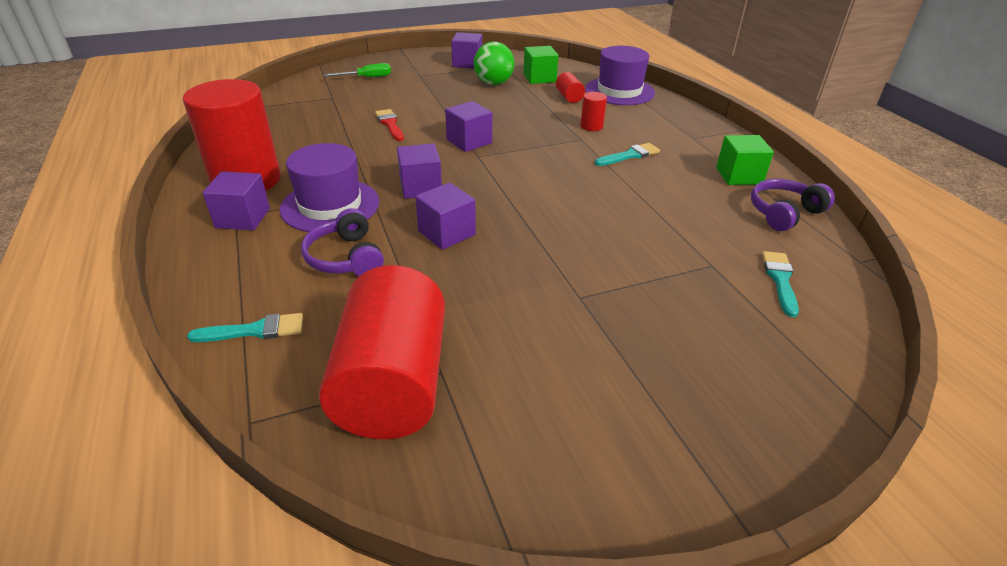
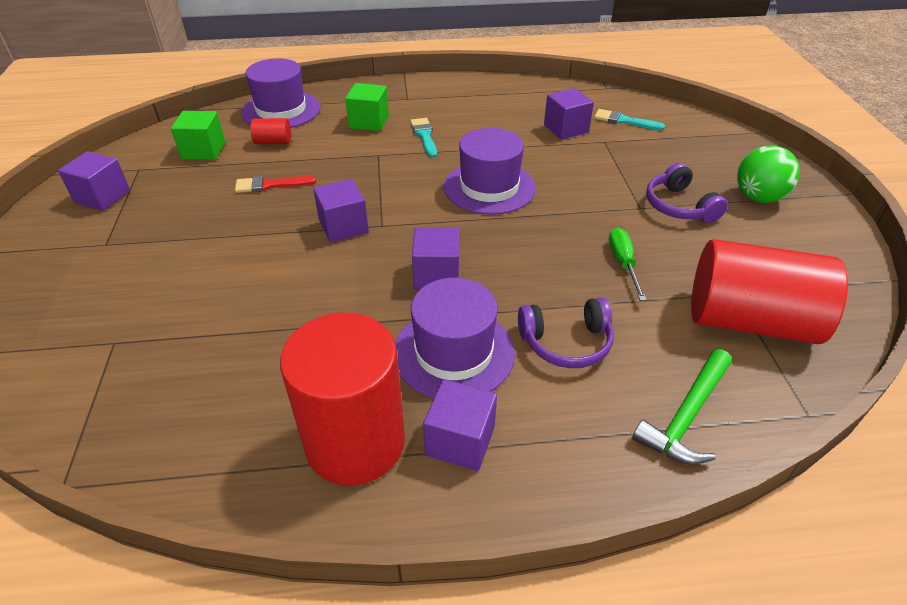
camera: 75 degrees left, 5 degrees up
(255, 330) = (686, 416): turquoise brush -> green hammer
(367, 78) = (66, 298): green screwdriver -> green screwdriver (623, 263)
(390, 124) = (255, 286): red brush -> red brush (270, 185)
(447, 233) = (533, 266): purple cube -> purple cube (566, 128)
(493, 83) = (190, 185): green ball -> green ball (758, 197)
(562, 198) = (489, 187): none -> purple hat
(591, 126) = (353, 143): red cylinder -> none
(739, 176) = (481, 97): green cube -> green cube (369, 122)
(784, 213) = (542, 95): purple headphones -> purple headphones (679, 206)

